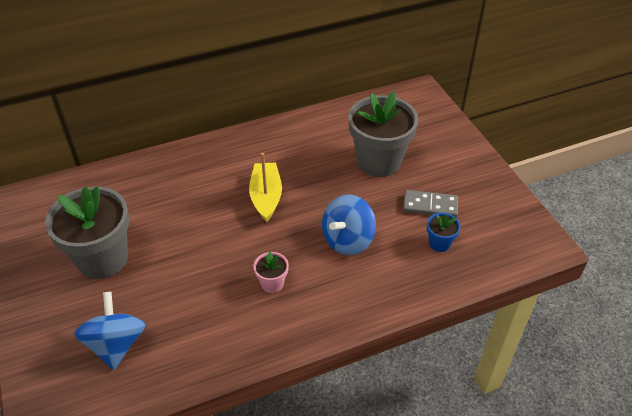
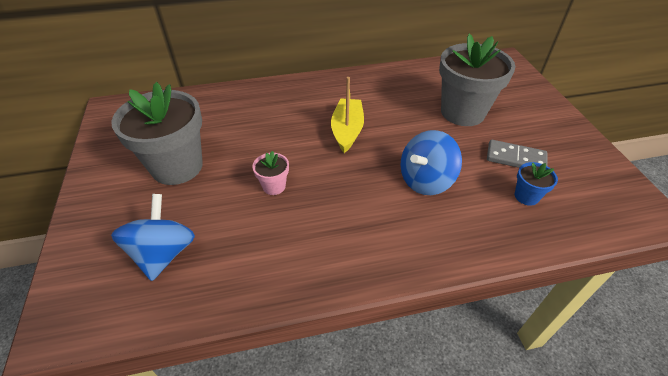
camera: 10 degrees right, 0 degrees up
(272, 283) = (340, 213): pink flower pot -> pink flower pot (274, 186)

